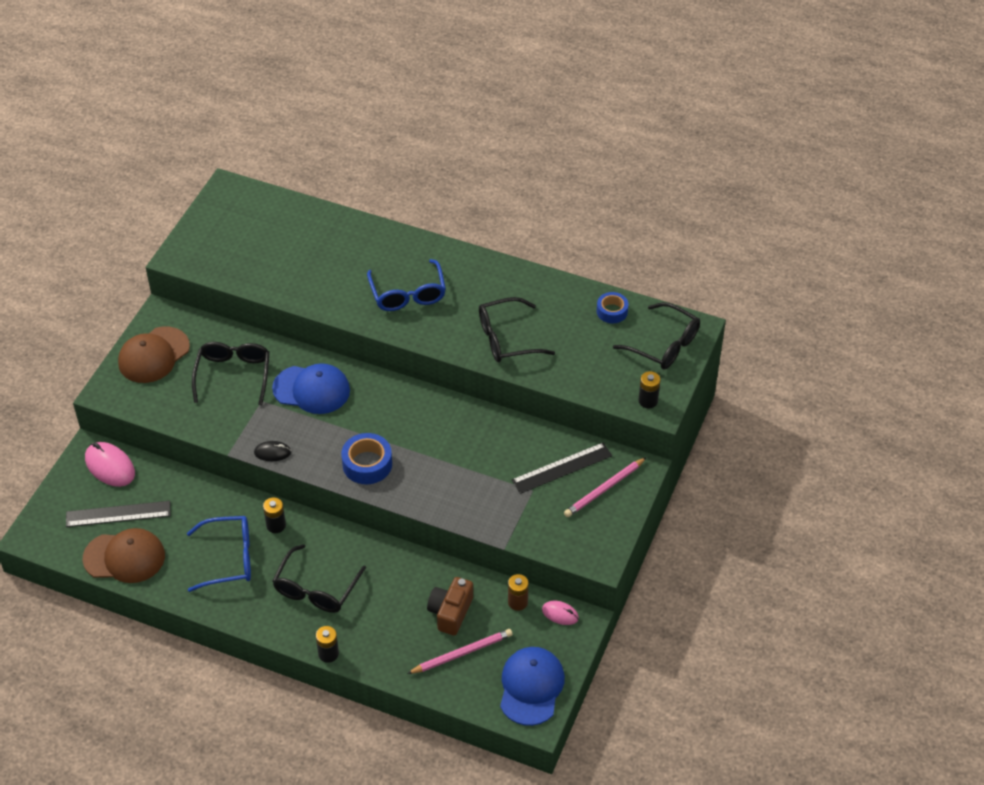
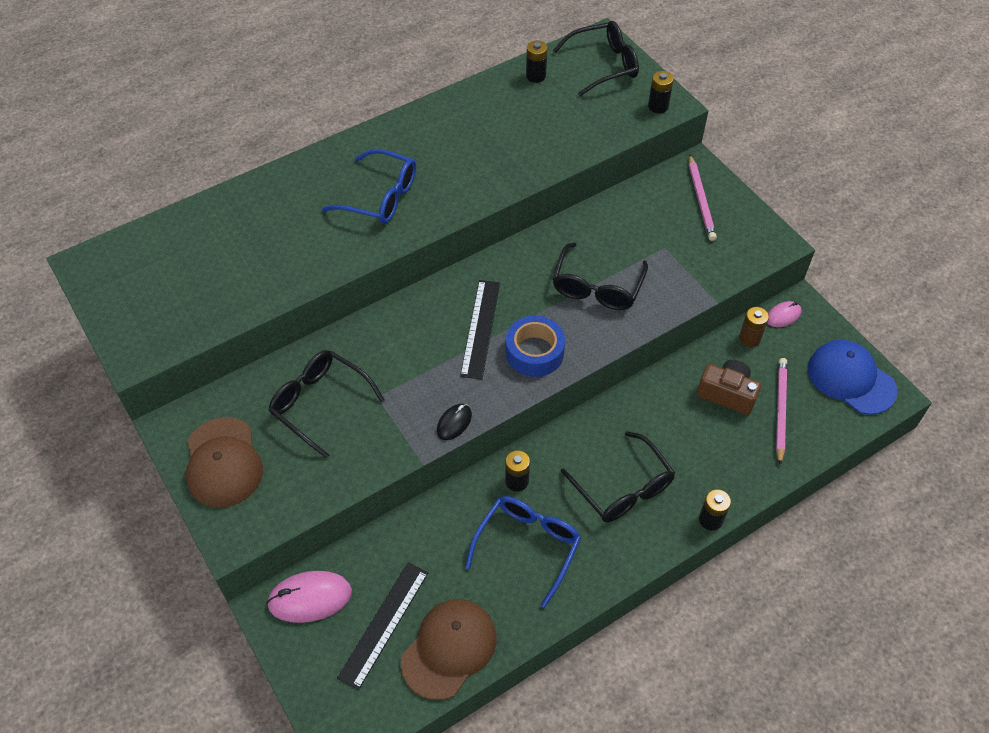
camera: 55 degrees left, 5 degrees up
(312, 389) = (400, 347): blue cap -> none
(450, 612) = (727, 394): brown camera -> brown camera turned 150 degrees clockwise
(507, 339) = (503, 157): black glasses -> black glasses (597, 286)
(562, 468) = (655, 215): black ruler -> black ruler (481, 328)
(612, 311) = (535, 76): blue tape -> black battery

